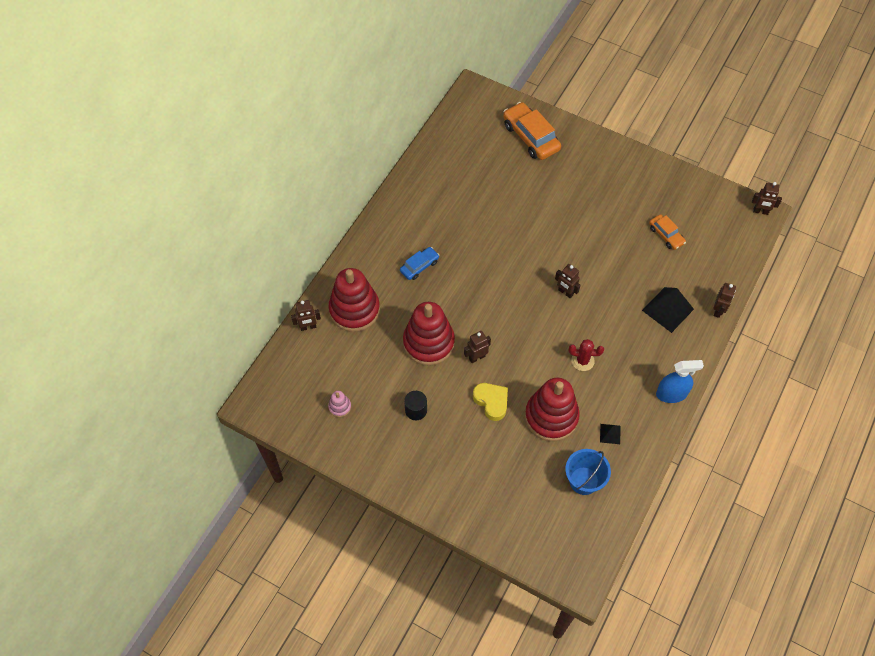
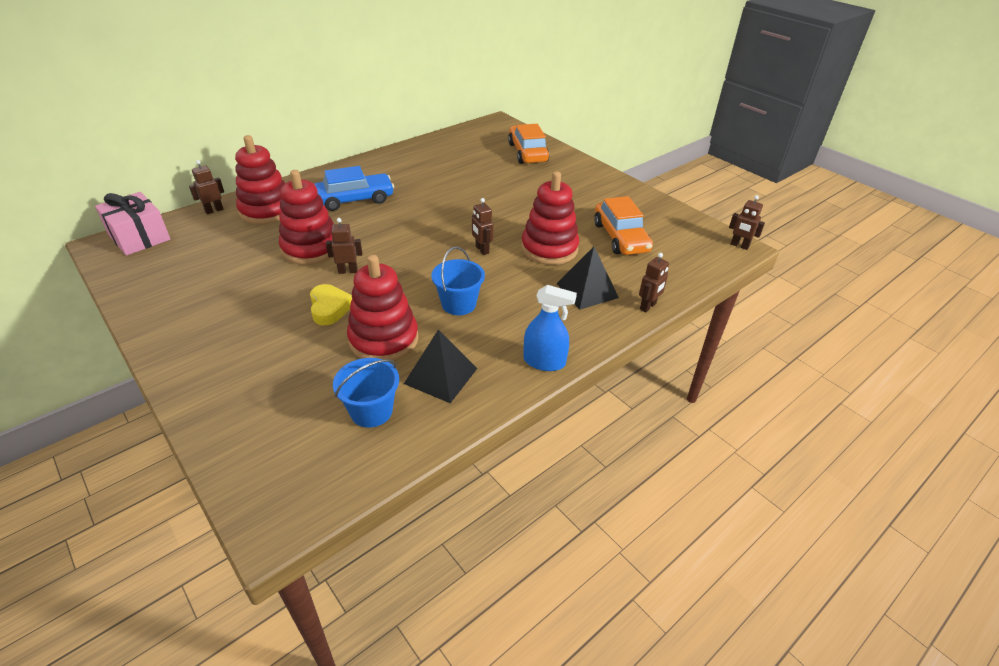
camera: 20 degrees right, 20 degrees down
(275, 384) = (139, 237): none -> pink gift
(308, 327) = (214, 210): brown robot -> brown robot turned 135 degrees clockwise
(340, 407) = (177, 268): pink stacking toy -> none
(416, 410) = (246, 292): black cylinder -> none
(419, 266) = (354, 199): blue car -> blue car, size x1.78
(582, 361) = (458, 304): red cactus -> blue bucket
(610, 434) = (440, 376): black pyramid -> black pyramid, size x1.97
(617, 271) = (549, 249): none -> red stacking toy
(666, 235) = (620, 237): orange car -> orange car, size x1.78

